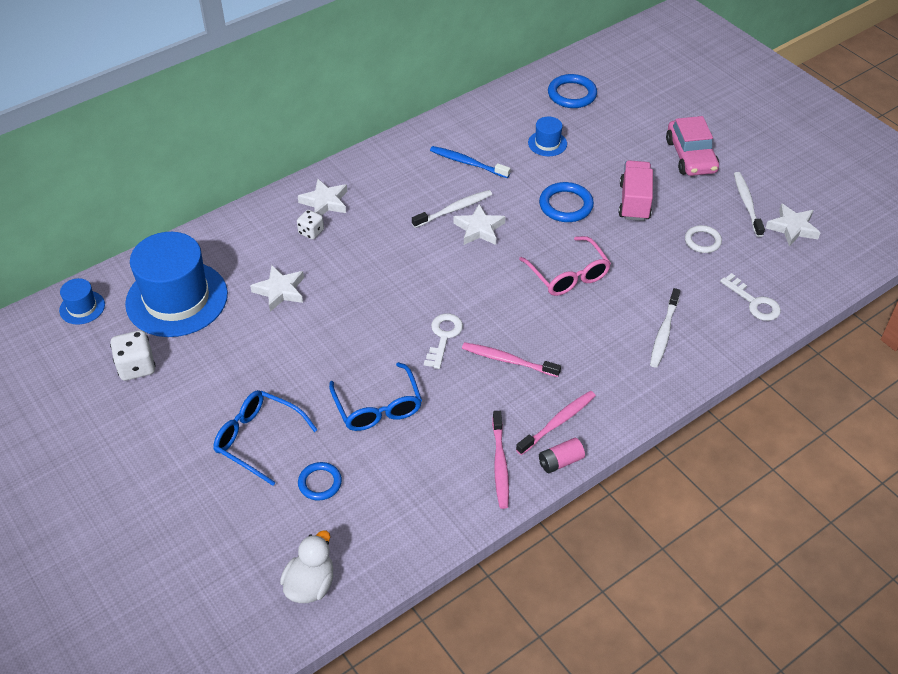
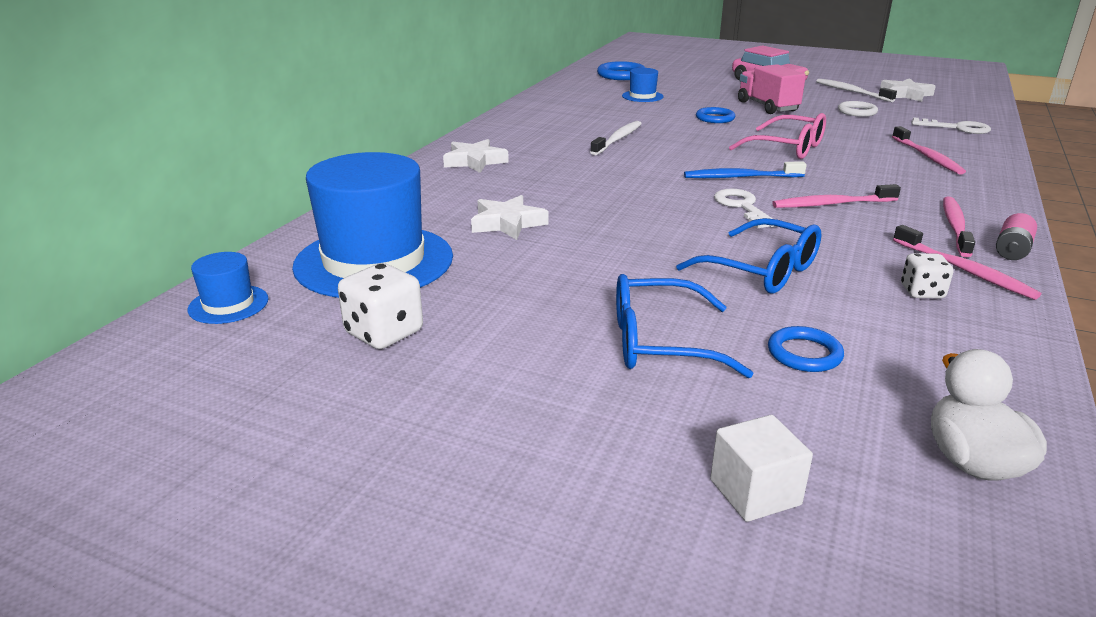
camera: 30 degrees left, 20 degrees down
(201, 549) = (755, 492): none -> white cube
(311, 232) = (486, 180): white dice -> white dice (922, 292)
(468, 163) = (588, 116): blue toothbrush -> blue toothbrush (741, 177)
(479, 229) = (660, 143): white star -> none
(566, 205) = (715, 118): blue ring -> blue ring, size x0.66
(664, 332) = (927, 156): white toothbrush -> pink toothbrush

